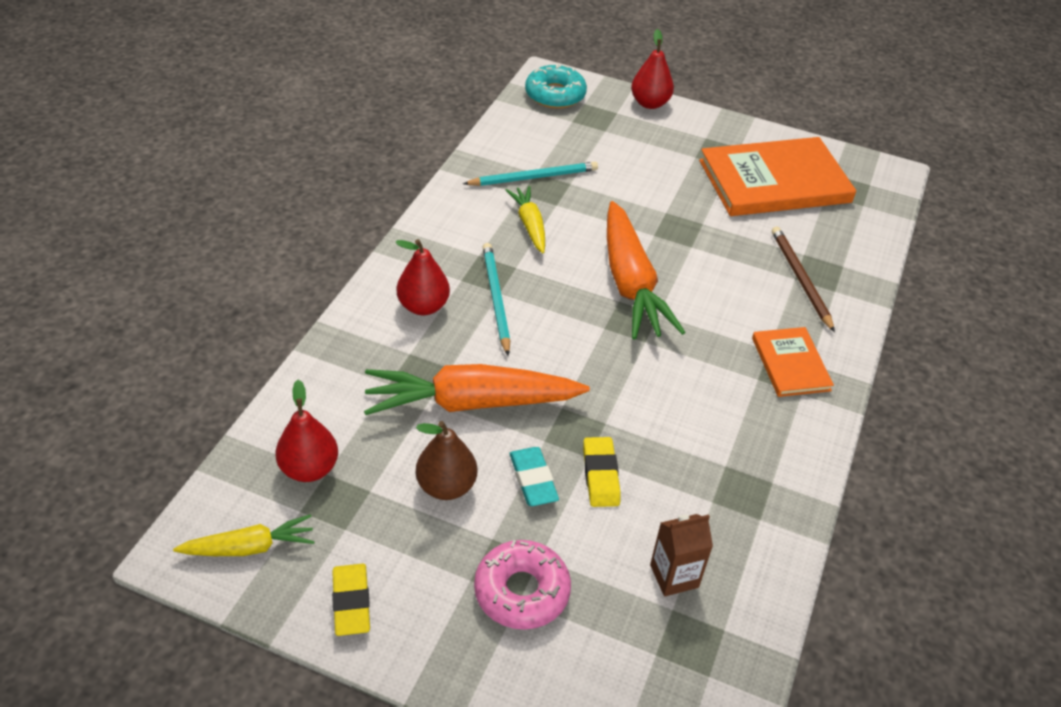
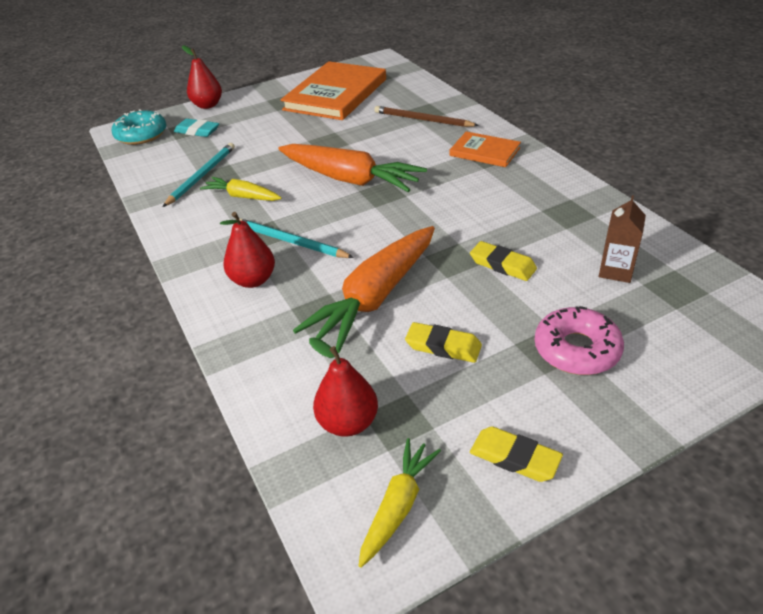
camera: 45 degrees left, 5 degrees down
(446, 486) = (443, 346): brown pear -> yellow eraser
(533, 480) = (478, 298): turquoise eraser -> turquoise eraser (197, 131)

